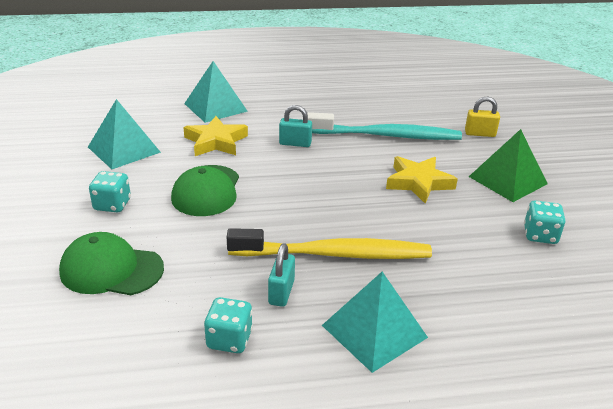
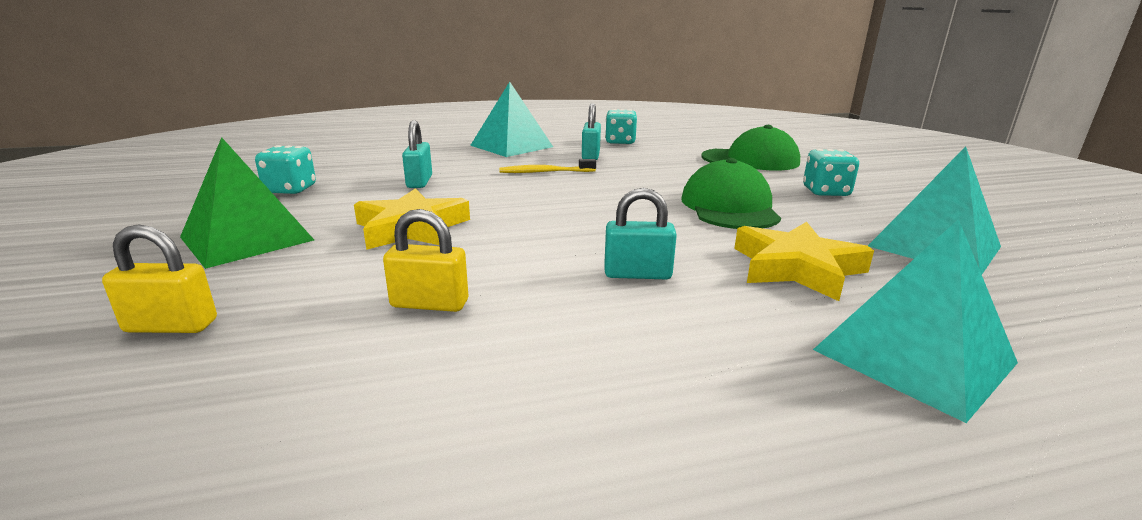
camera: 175 degrees right, 10 degrees down
(334, 254) = (545, 172): yellow toothbrush -> yellow toothbrush, size x0.45
(387, 135) = (429, 304): turquoise toothbrush -> yellow padlock
(443, 242) = (419, 182): none -> turquoise padlock

